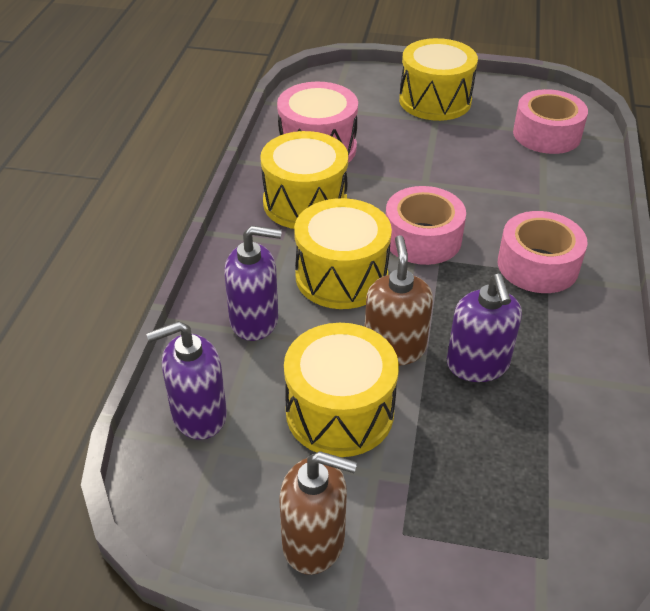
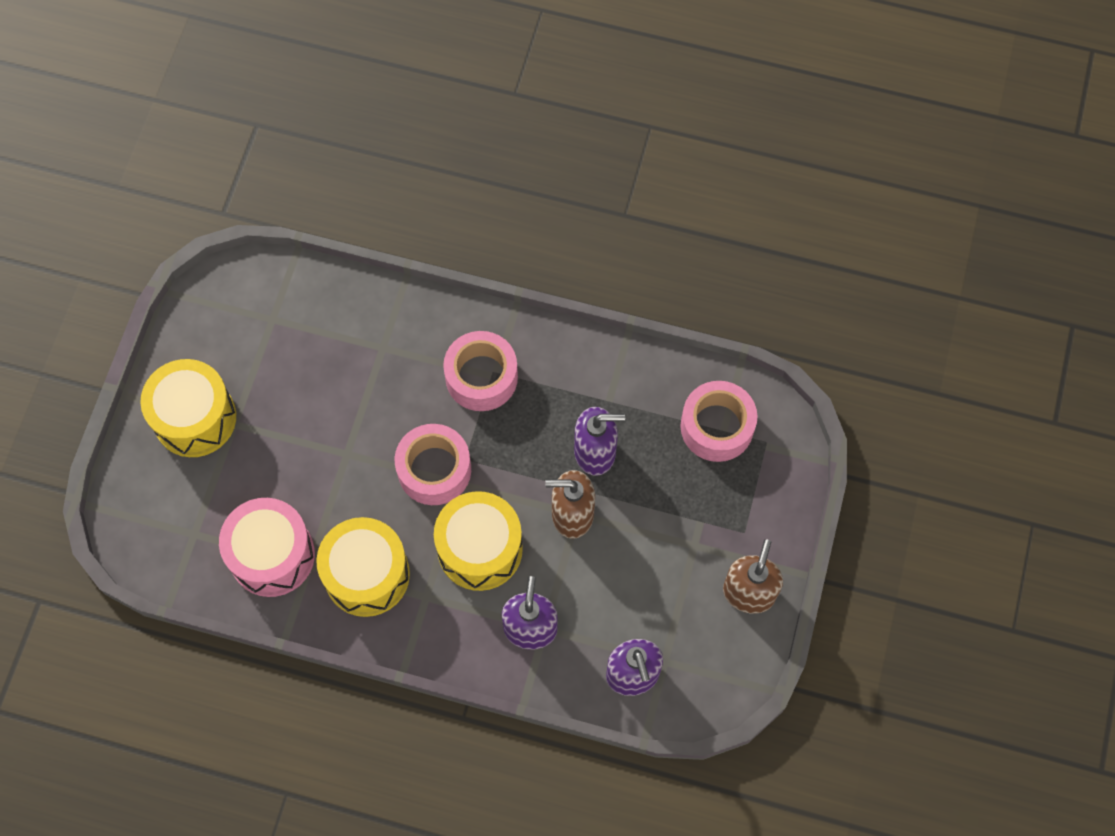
camera: 85 degrees left, 25 degrees up
(339, 412) = (636, 565): yellow drum -> none
(546, 134) = (278, 317): pink tape -> pink tape (717, 427)

